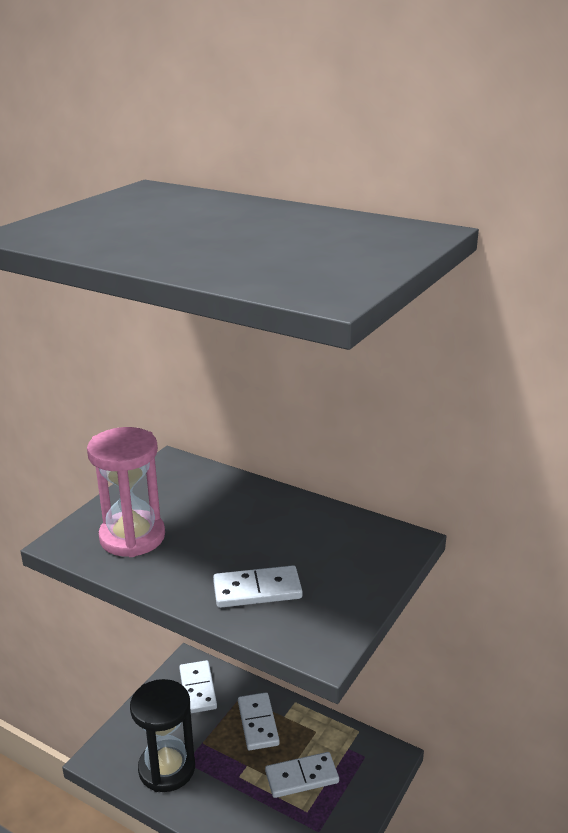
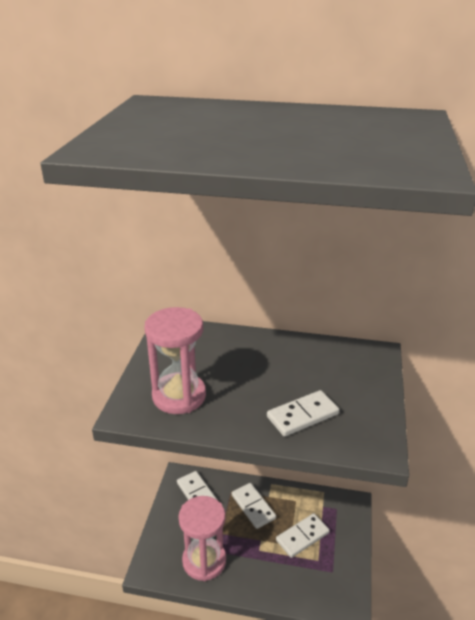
camera: 20 degrees left, 5 degrees up
(167, 768) = (204, 561): black hourglass -> pink hourglass

